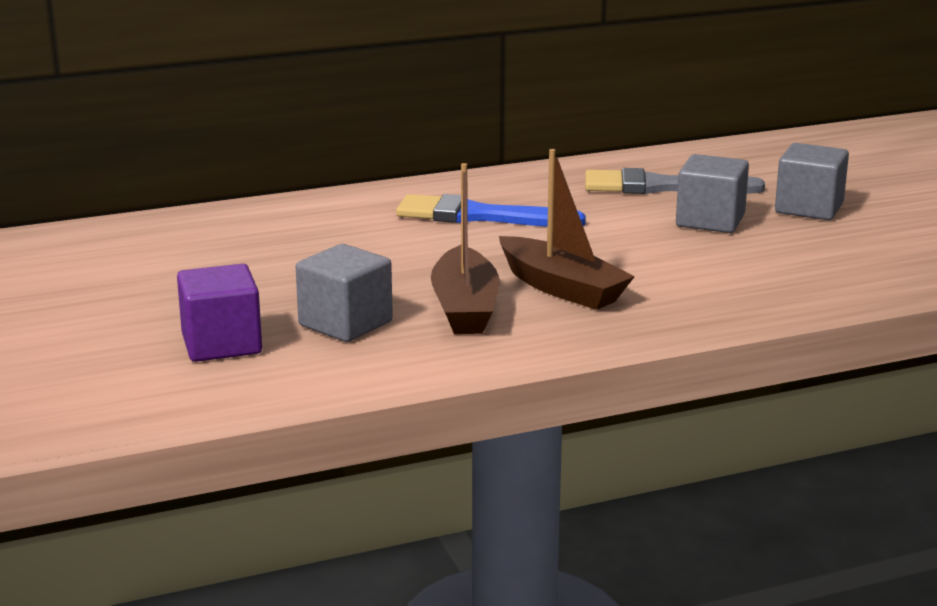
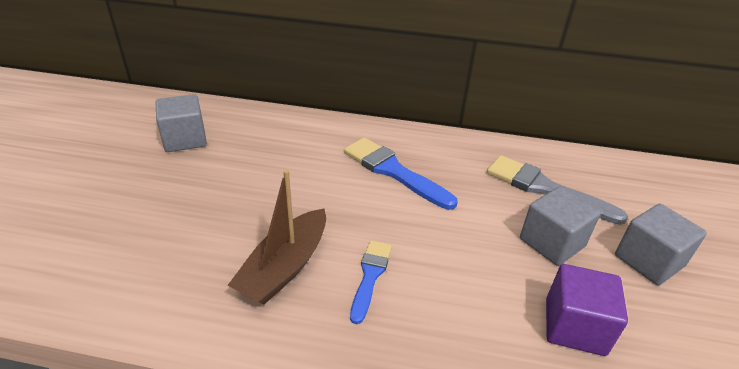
camera: 30 degrees right, 15 degrees up
(221, 344) = (113, 234): purple cube -> purple cube (574, 326)
(345, 323) = (198, 248): grey cube -> grey cube (185, 139)
(562, 288) = (370, 276): brown boat -> blue brush

